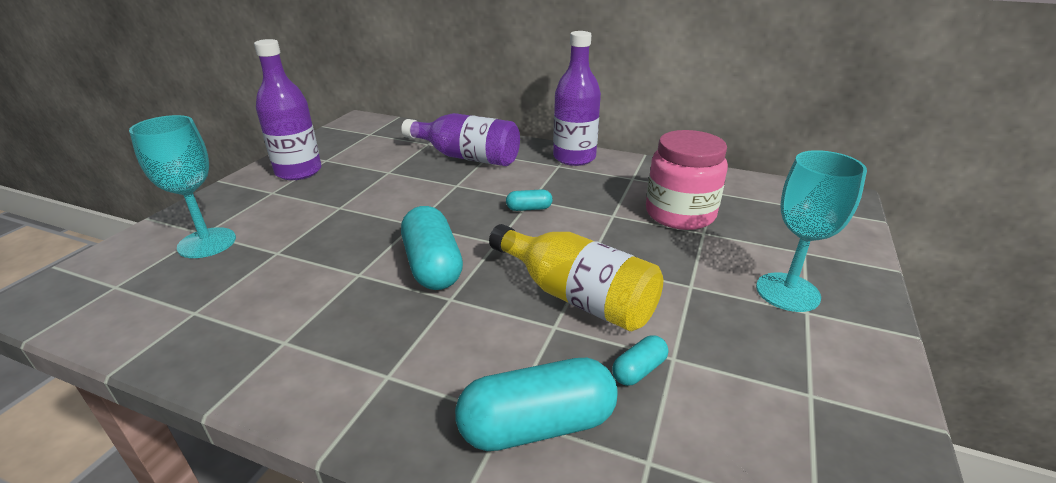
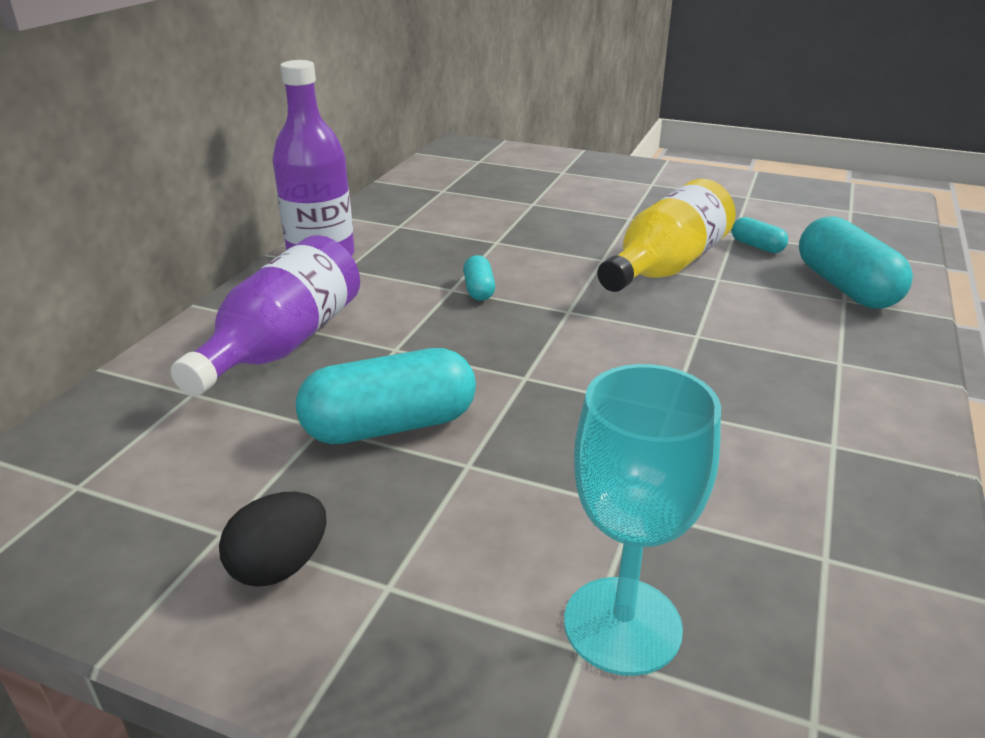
camera: 90 degrees left, 0 degrees up
(298, 171) = (280, 566): purple bottle -> black egg
(432, 265) = (633, 351): turquoise capsule -> turquoise capsule (390, 426)
(680, 214) = (493, 209): pink jar -> none
(787, 292) = (627, 185): turquoise goblet -> none

